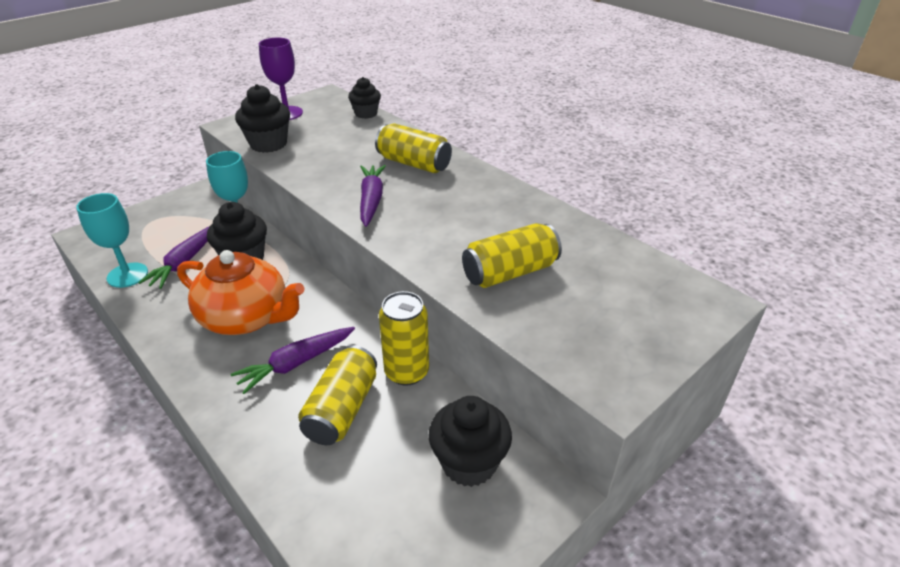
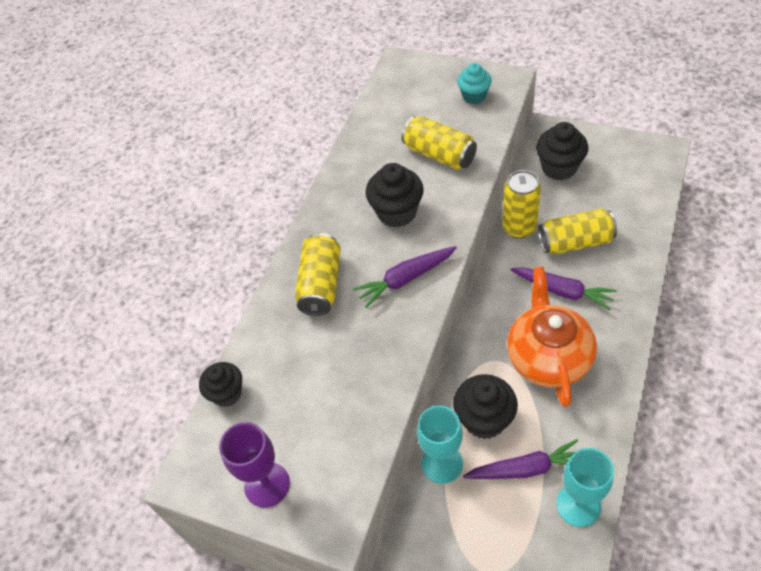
camera: 110 degrees left, 15 degrees up
(268, 144) = (355, 442): black cupcake -> black cupcake (397, 212)
(598, 340) = (474, 96): none -> turquoise cupcake

